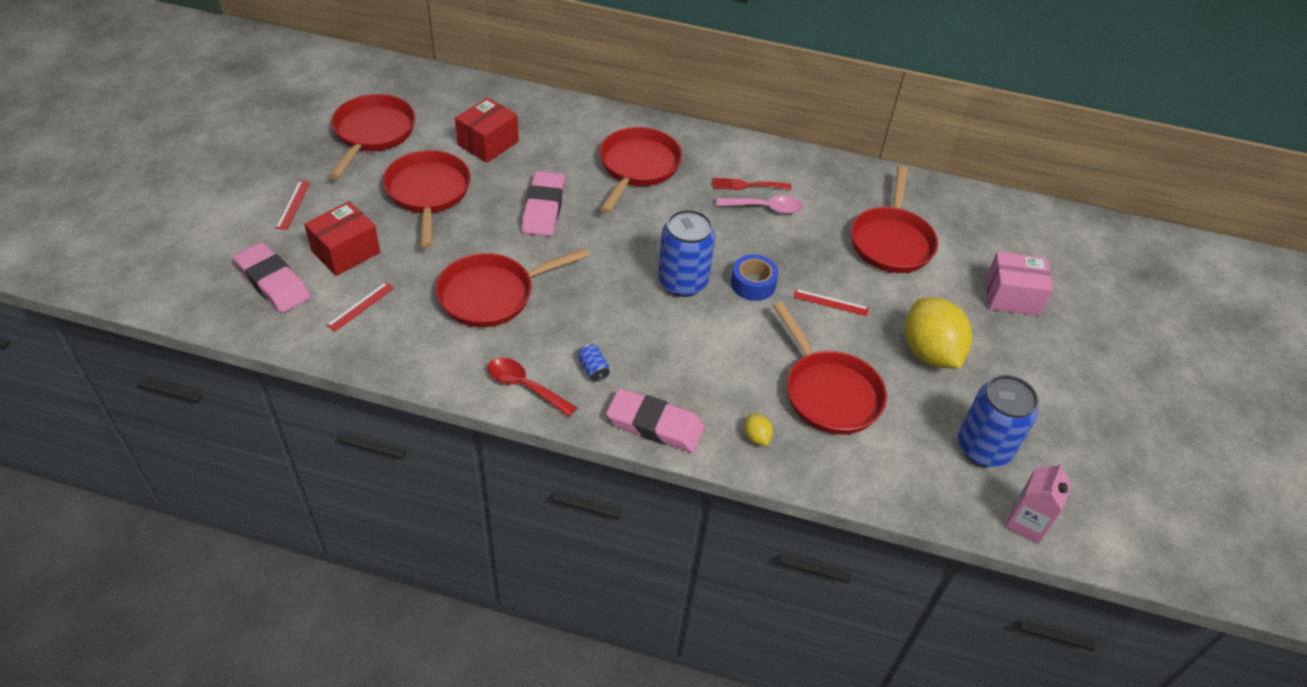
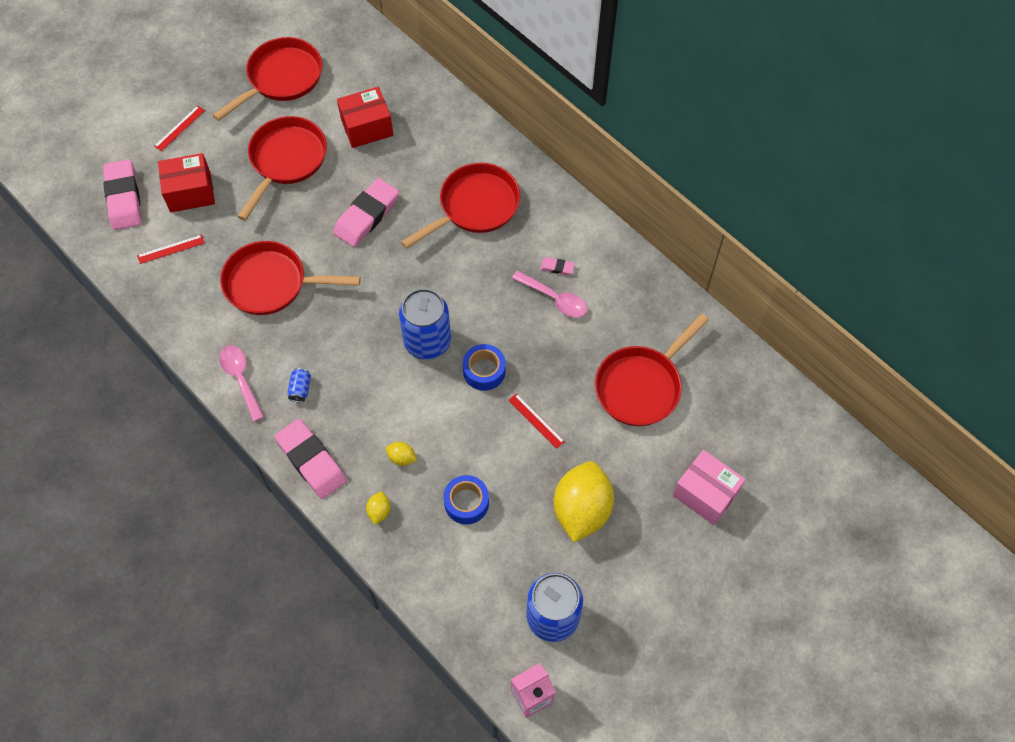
camera: 35 degrees right, 15 degrees up
(525, 386) = (241, 379): red spoon -> pink spoon
(739, 383) = (402, 458): none -> yellow lemon
(747, 185) = (557, 267): red fork -> pink eraser
(828, 393) = (466, 503): red pan -> blue tape

